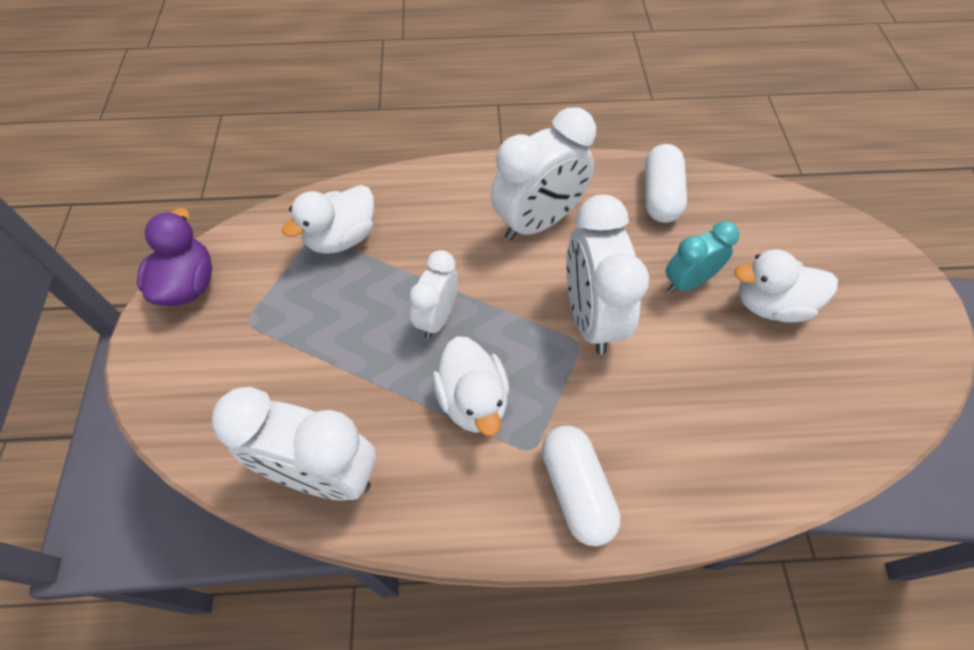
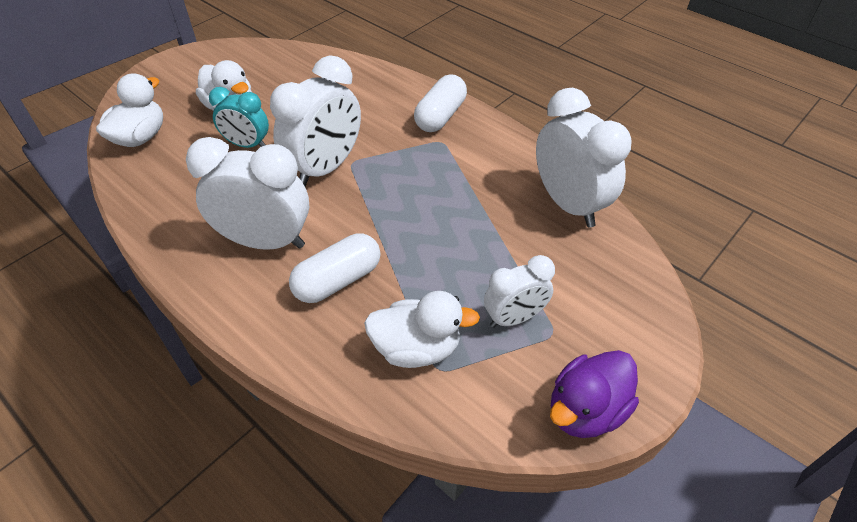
camera: 135 degrees left, 10 degrees down
(437, 317) = (413, 234): white clock -> white clock (514, 318)
(473, 400) = (445, 179): white duck -> white duck (140, 138)
(660, 196) = (168, 195): white capsule -> white capsule (338, 280)

